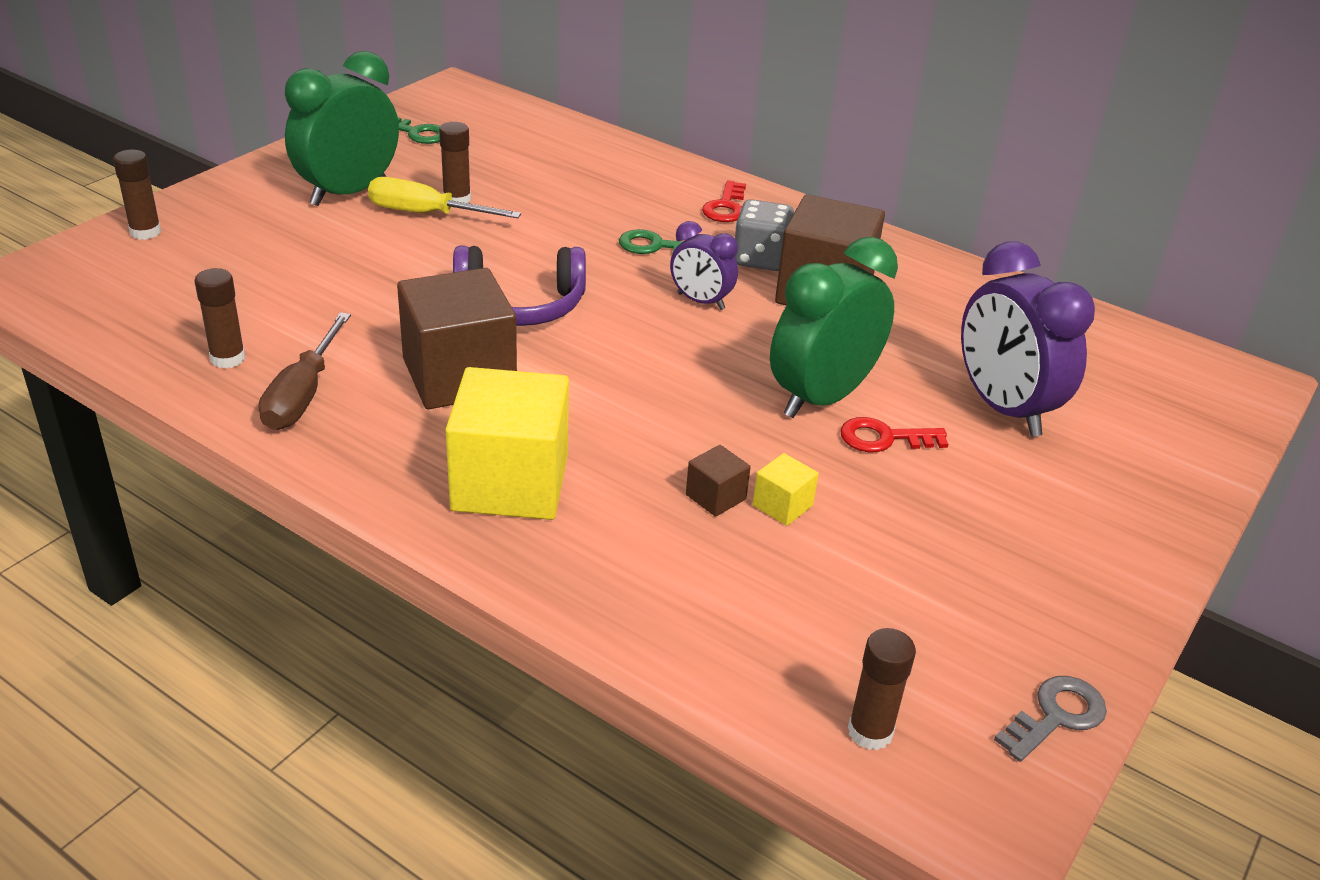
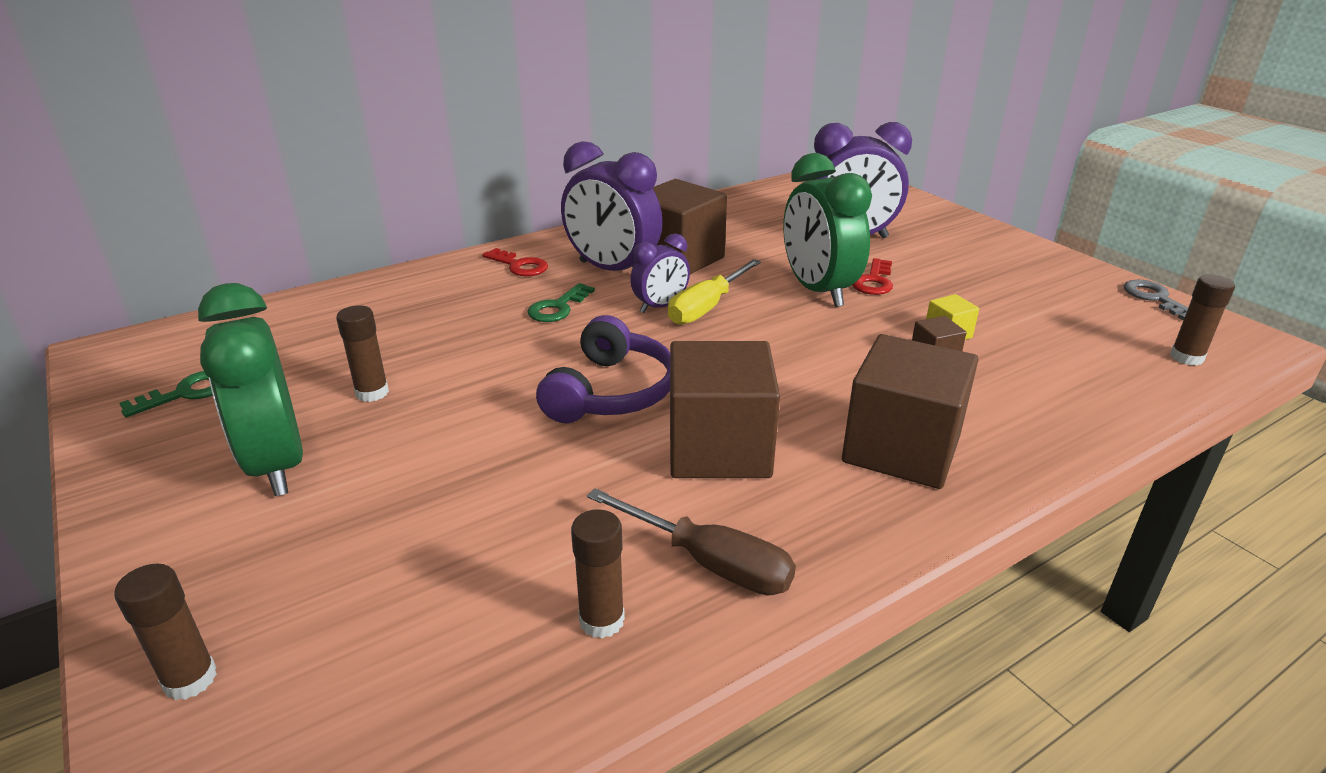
camera: 65 degrees left, 5 degrees down
(426, 214) = (383, 417): yellow screwdriver -> yellow screwdriver (707, 307)
(510, 483) = (901, 449): yellow cube -> brown cube
(760, 259) = (612, 270): grey dice -> purple clock

